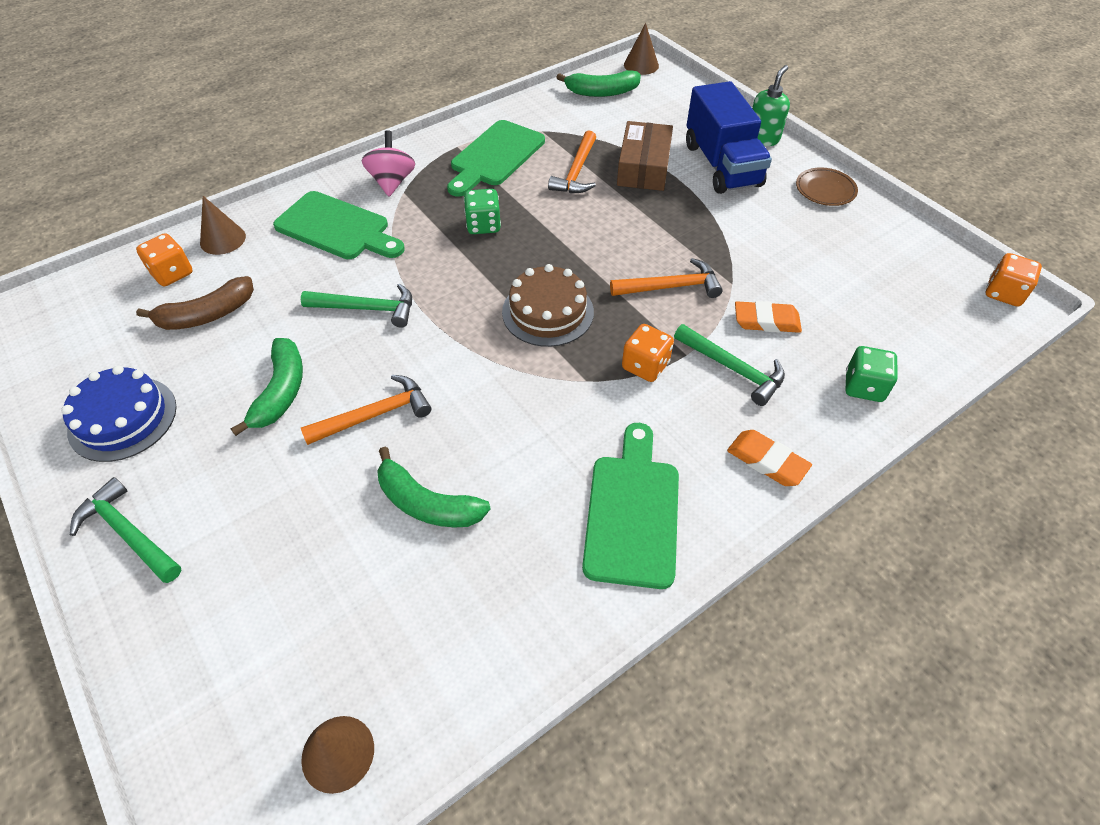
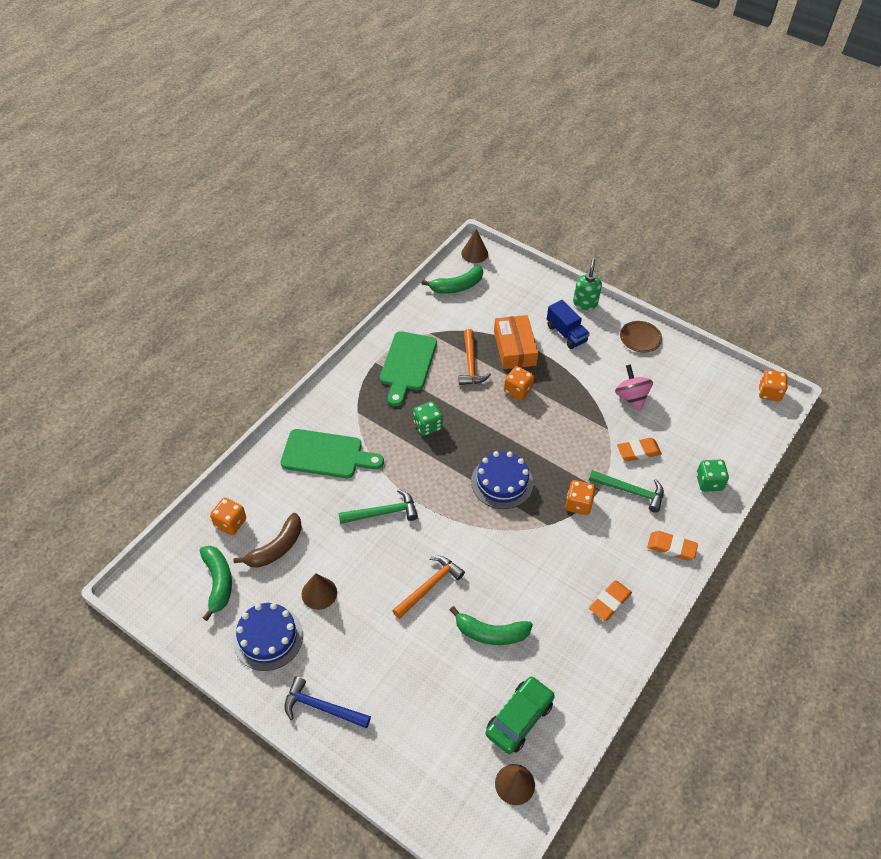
camera: 20 degrees left, 0 degrees up
(128, 533) = (322, 707): green hammer -> blue hammer
(223, 239) = (249, 486): brown cone -> brown cone (319, 593)
(281, 391) = (360, 588): green banana -> green banana (218, 582)
(392, 182) = (344, 405): pink spinning top -> pink spinning top (631, 397)
(402, 646) = (519, 718): none -> green car
(548, 312) = (502, 482): brown cake -> blue cake
(624, 212) = (517, 390): none -> orange dice
(632, 512) = (609, 602): green cutting board -> orange eraser
(643, 167) = (514, 348): brown box -> orange box
(671, 287) = (571, 442): orange hammer -> none
(721, 165) = (566, 333): blue truck -> blue truck, size x0.60

